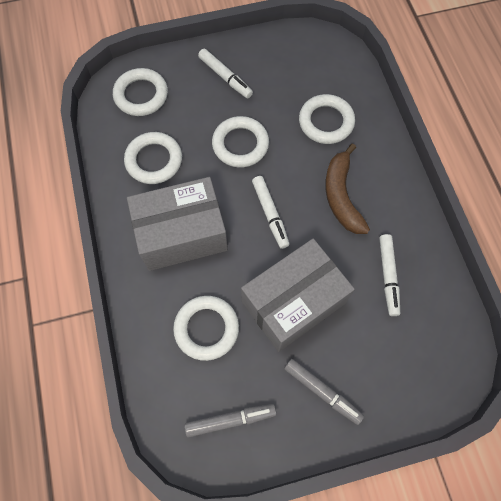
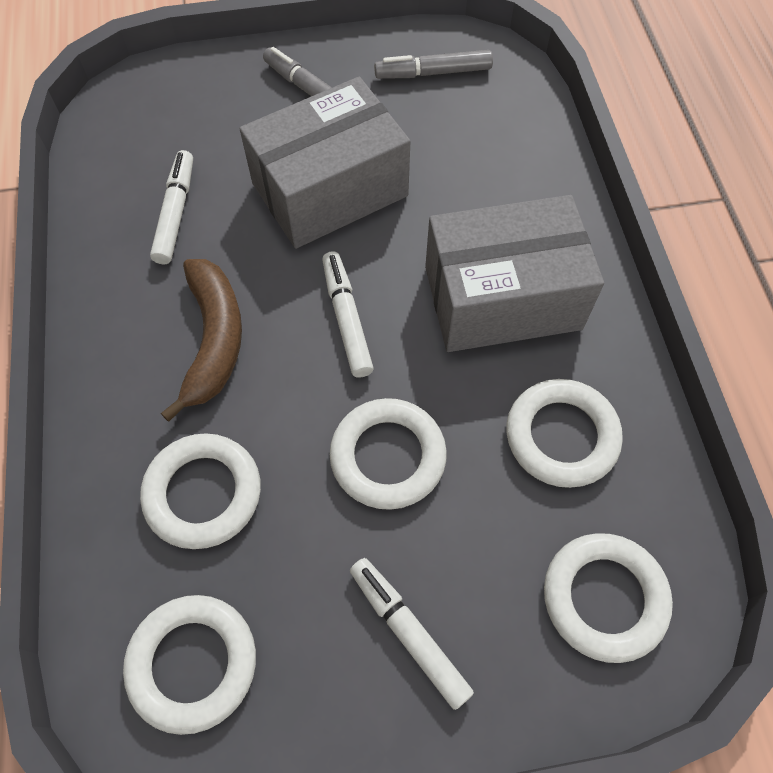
camera: 175 degrees left, 5 degrees down
(206, 328) = (462, 167): white ring -> white ring (193, 663)

